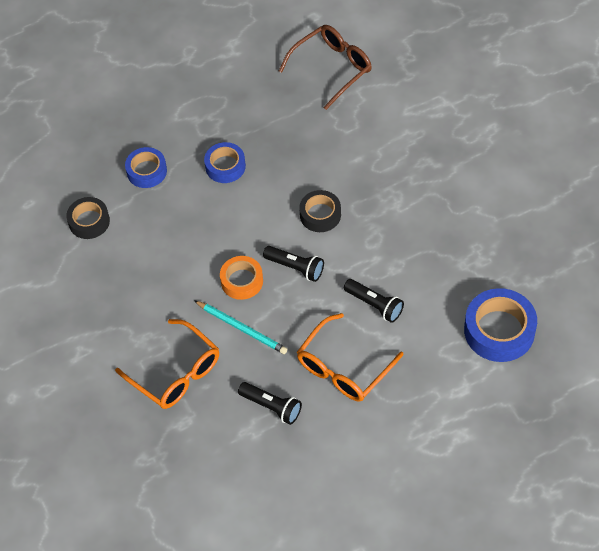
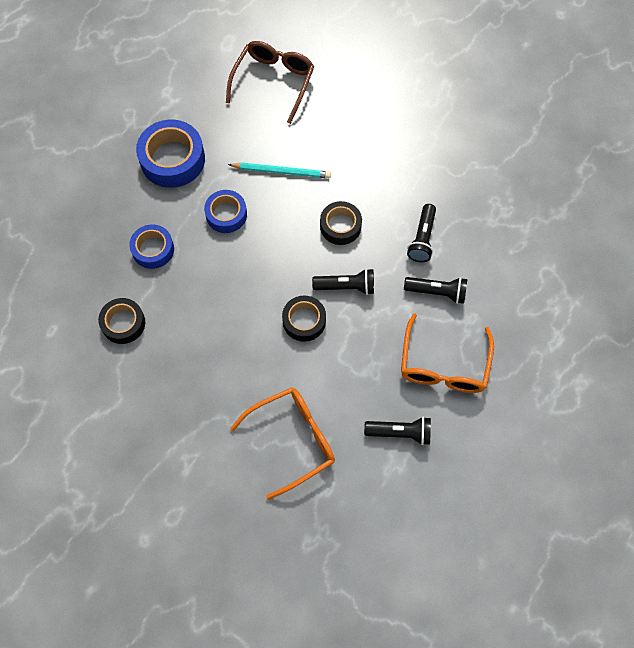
camera: 30 degrees left, 10 degrees up
(176, 373) = (292, 440): orange glasses -> orange glasses turned 45 degrees counterclockwise
(241, 328) = (329, 367): turquoise pencil -> turquoise pencil (281, 171)
(242, 281) = (304, 321): orange tape -> black tape
(388, 254) = (422, 239): none -> black flashlight
(499, 330) = (557, 270): blue tape -> blue tape (172, 159)

